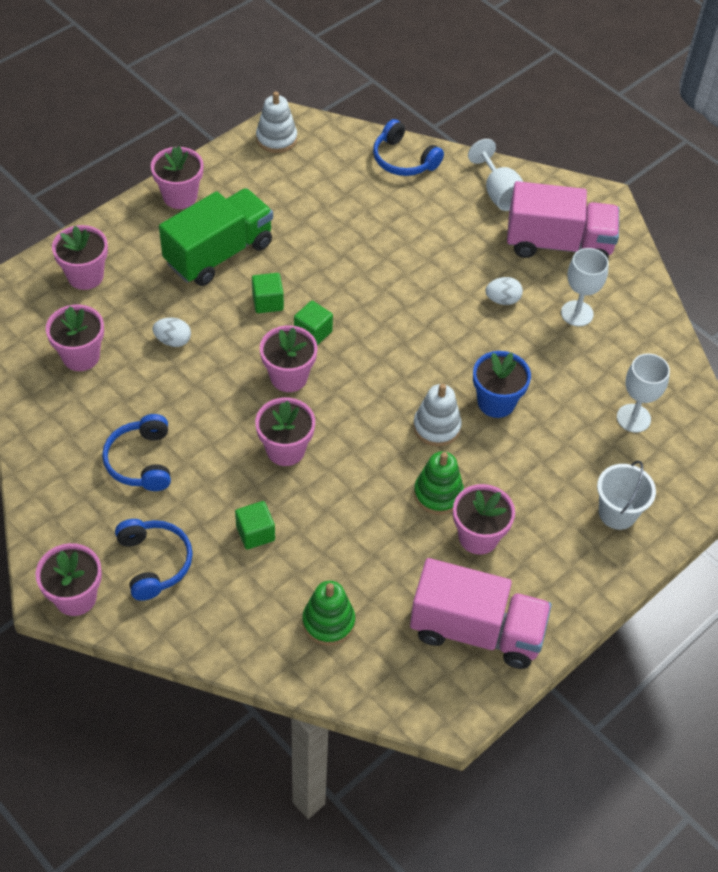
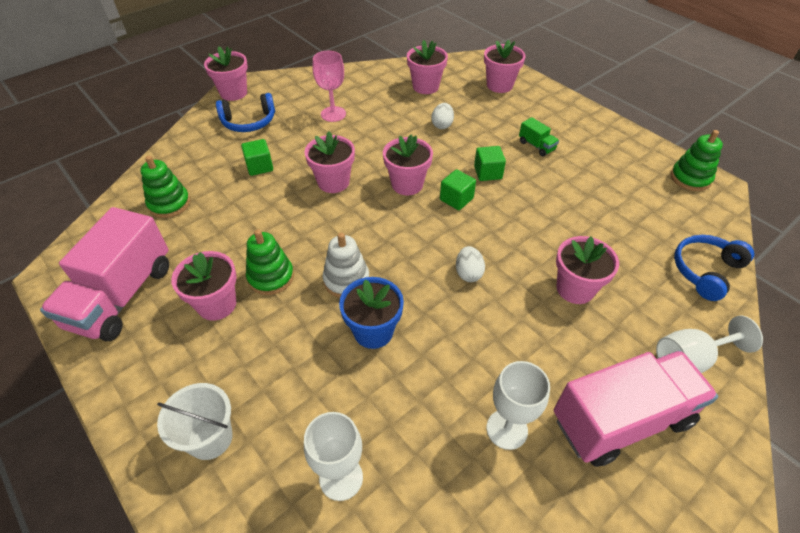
camera: 95 degrees right, 5 degrees down
(141, 461) = (333, 114): blue headphones -> pink goblet
(180, 196) = (594, 125): pink flower pot -> pink flower pot (575, 289)
(219, 254) = (536, 146): green truck -> green truck, size x0.42
(276, 139) = (690, 178): white stacking toy -> green stacking toy
(502, 300) = (517, 349): white egg -> white egg (468, 273)
(558, 244) = (621, 420): pink truck -> pink truck turned 120 degrees counterclockwise

